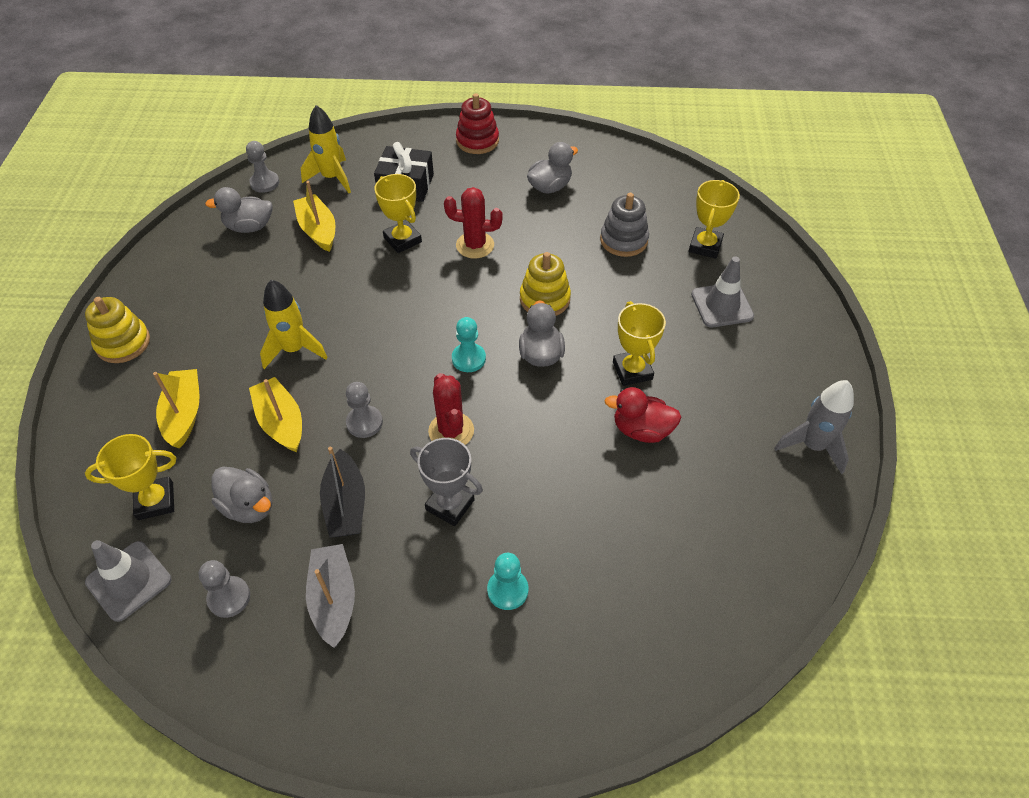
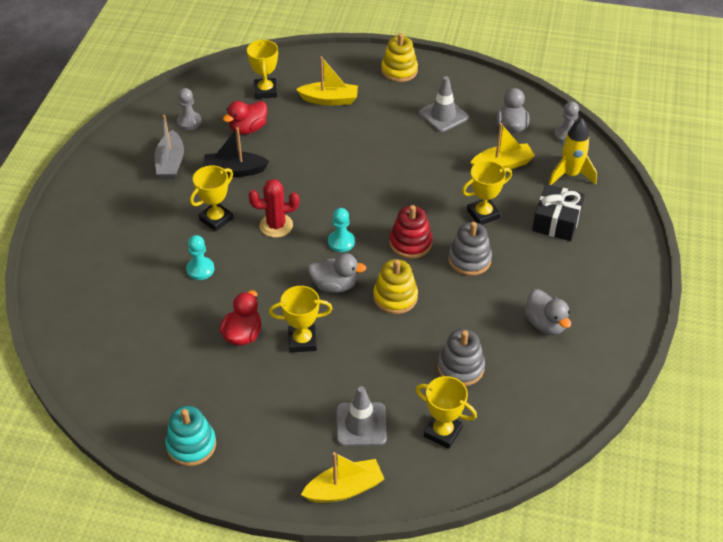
camera: 100 degrees right, 5 degrees down
(129, 581) = (215, 84): grey traffic cone -> grey traffic cone (443, 115)
(249, 506) = (248, 129): grey duck -> red duck
(281, 422) = (309, 143): yellow boat -> yellow boat (344, 489)
(294, 349) = (373, 150): yellow rocket -> none
(334, 599) = (170, 163): grey boat -> grey boat turned 90 degrees clockwise
(364, 422) = (297, 182): grey pawn -> none
(450, 505) = (216, 219): grey trophy -> yellow trophy
(475, 245) = (469, 259): red cactus -> grey stacking toy
(477, 141) = (622, 278): red stacking toy -> red stacking toy (410, 243)
(507, 590) = (144, 240): turquoise pawn -> turquoise pawn (200, 269)
(812, 446) = (191, 445): grey rocket -> turquoise stacking toy

